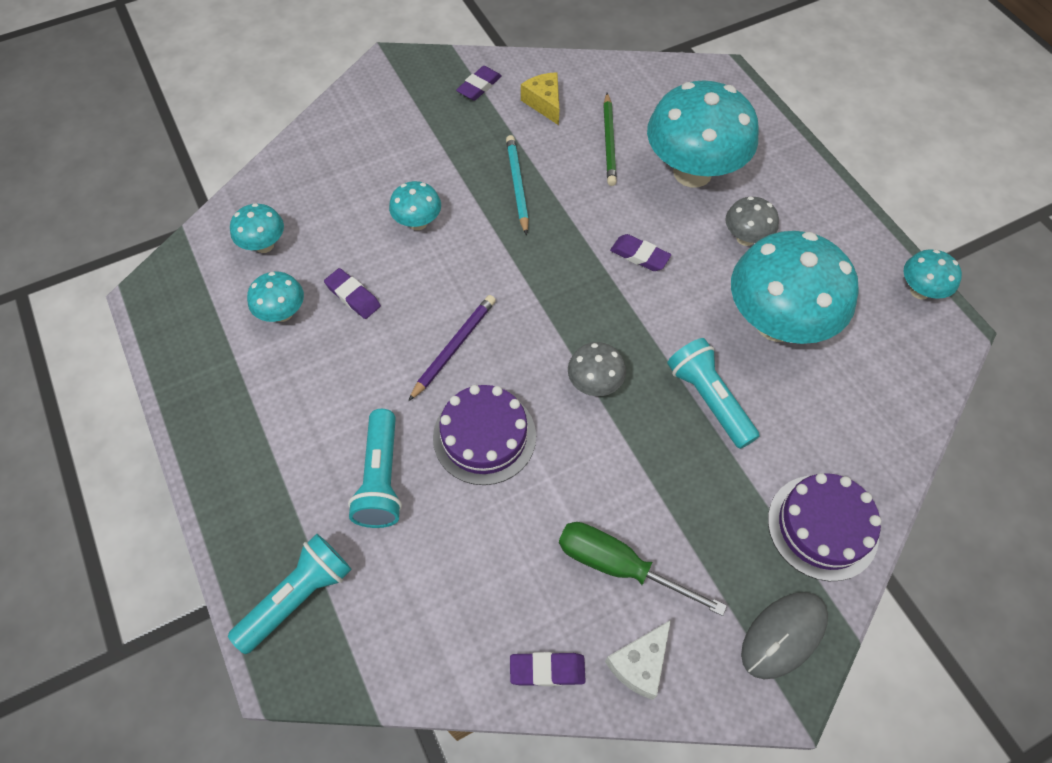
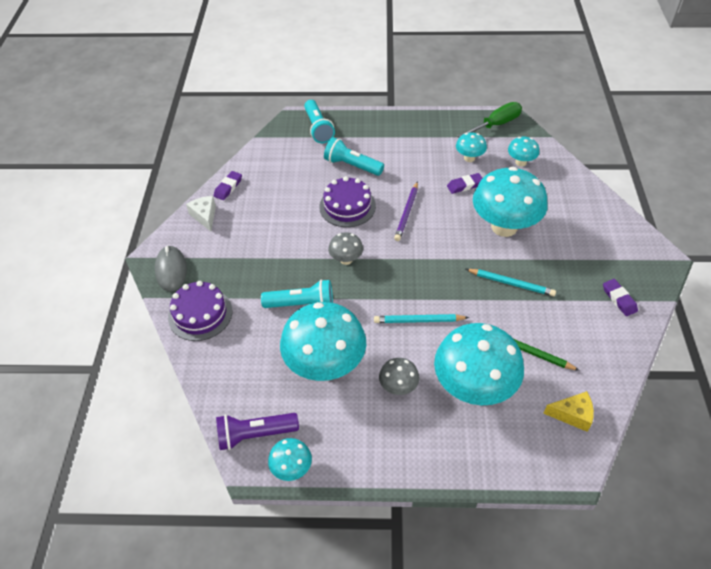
camera: 120 degrees right, 10 degrees down
(418, 222) = (504, 227): turquoise mushroom -> turquoise mushroom, size x2.14
(454, 347) = (407, 213): purple pencil -> purple pencil turned 45 degrees clockwise
(544, 103) = (585, 330): yellow cheese -> yellow cheese (572, 415)
(619, 566) = (248, 227): green screwdriver -> green screwdriver (495, 125)
(639, 255) = (418, 320): purple eraser -> turquoise pencil
(918, 348) = (255, 434): none -> purple flashlight

